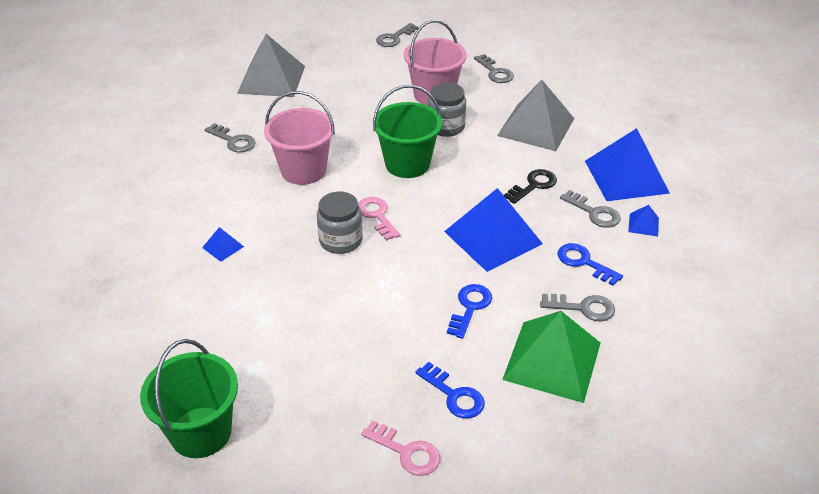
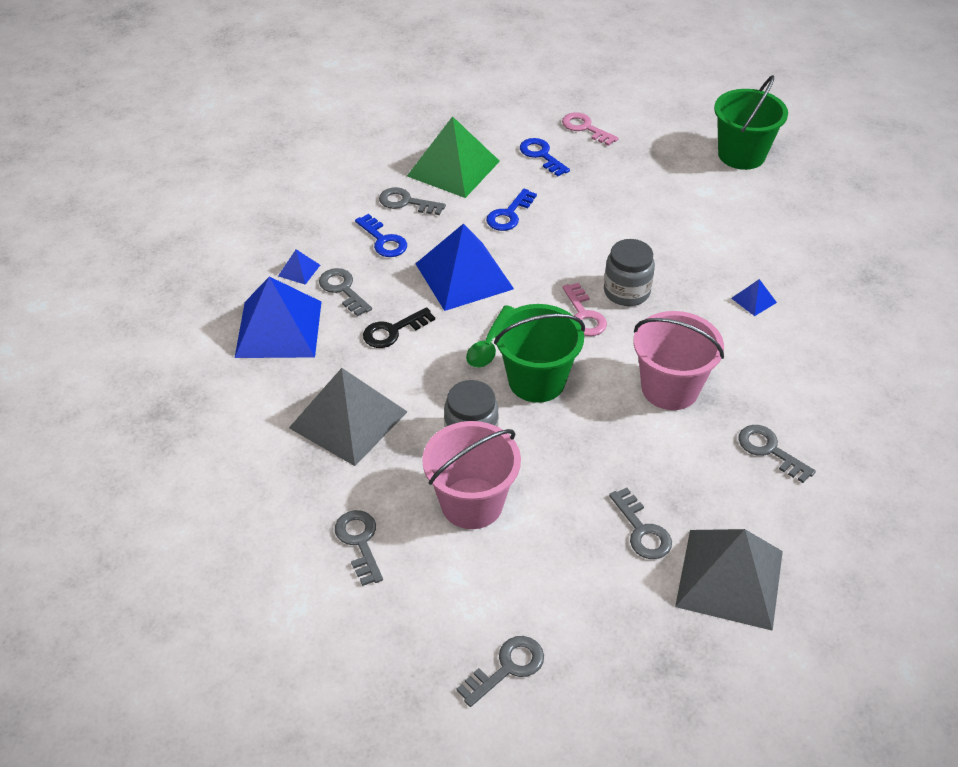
camera: 170 degrees left, 5 degrees up
(324, 93) = (642, 530): none -> grey key
(451, 184) = (489, 344): none -> green spoon

